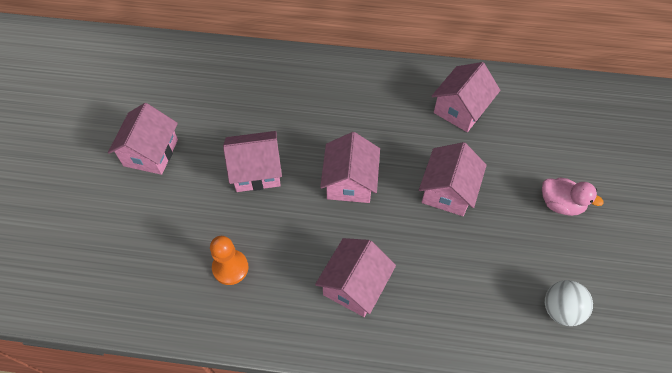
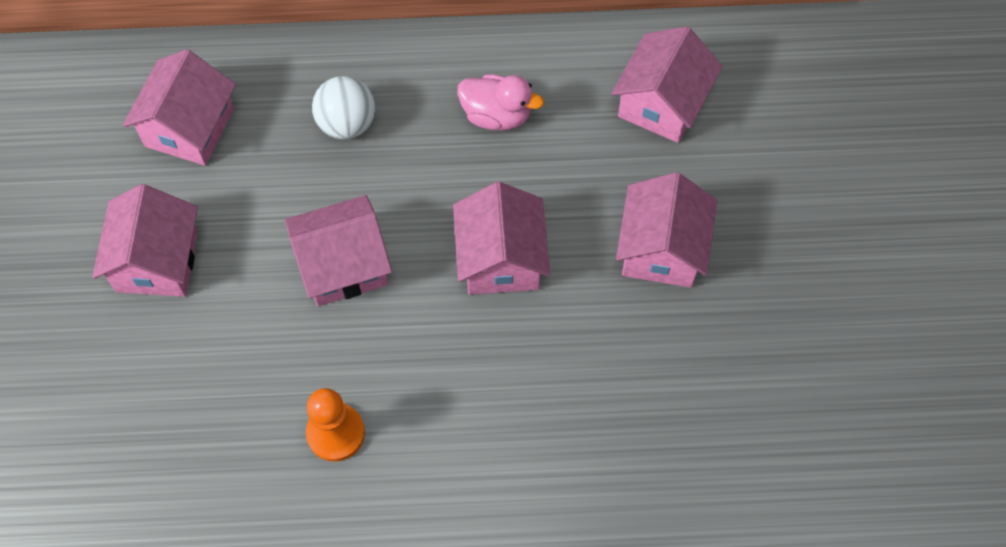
camera: 10 degrees left, 5 degrees up
(355, 285) = (539, 428): pink house -> pink house (189, 128)
(560, 204) = (842, 242): pink duck -> pink duck (496, 115)
(560, 309) = (860, 412): white ball -> white ball (347, 124)

